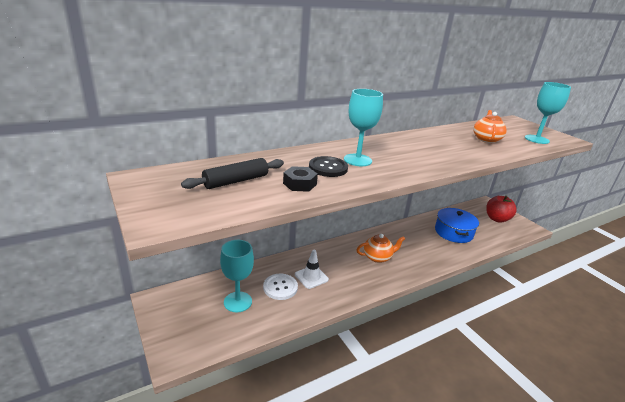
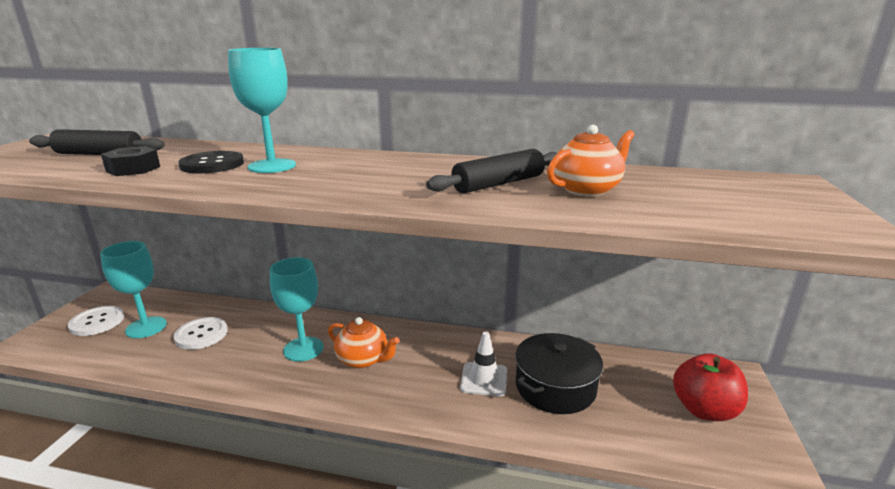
camera: 45 degrees right, 5 degrees down
(196, 317) = (97, 322): none -> white button
(311, 277) = (248, 341): white traffic cone -> white traffic cone (484, 379)
(453, 232) = (555, 387): blue pot -> black pot
(459, 144) = (498, 184): none -> black rolling pin
(536, 139) = (735, 215): turquoise goblet -> turquoise goblet (303, 349)

